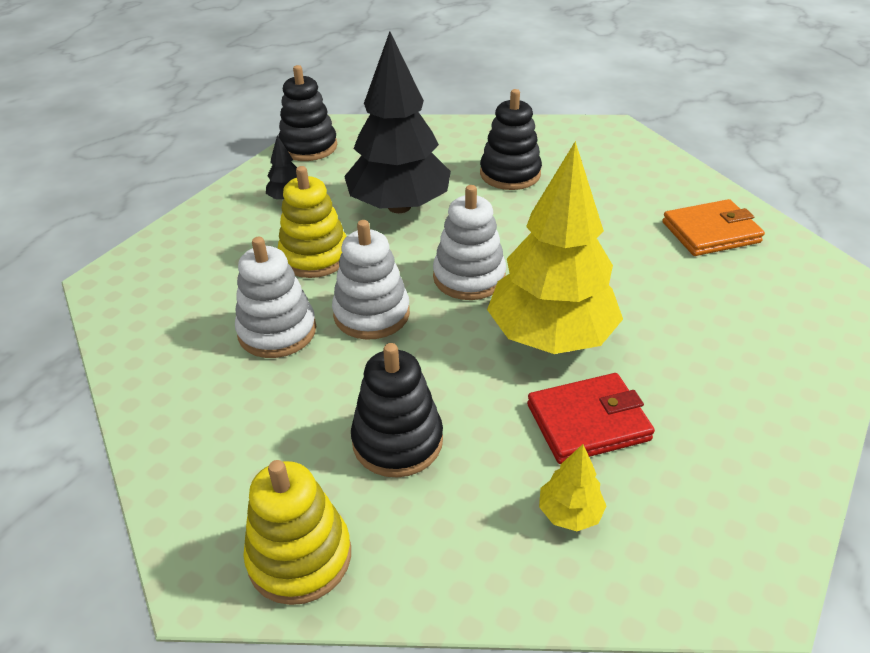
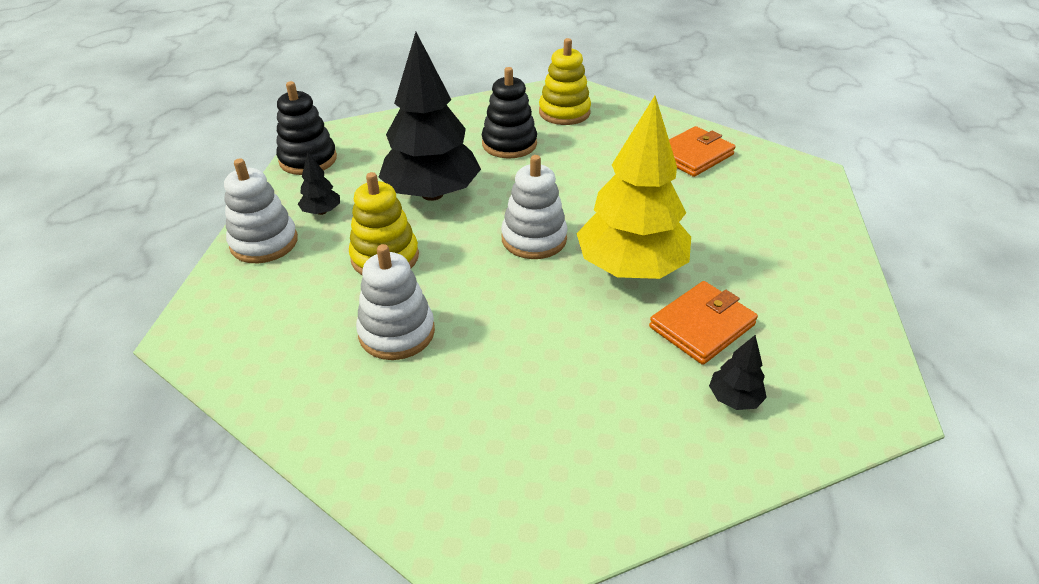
camera: 25 degrees left, 0 degrees up
(299, 556) = (552, 513): yellow stacking toy -> yellow stacking toy (564, 112)
(371, 314) = (472, 292): white stacking toy -> white stacking toy (264, 242)
(397, 441) = (567, 390): black stacking toy -> none
(569, 513) = (734, 398): yellow tree -> black tree
(588, 422) = (702, 326): red wallet -> orange wallet

